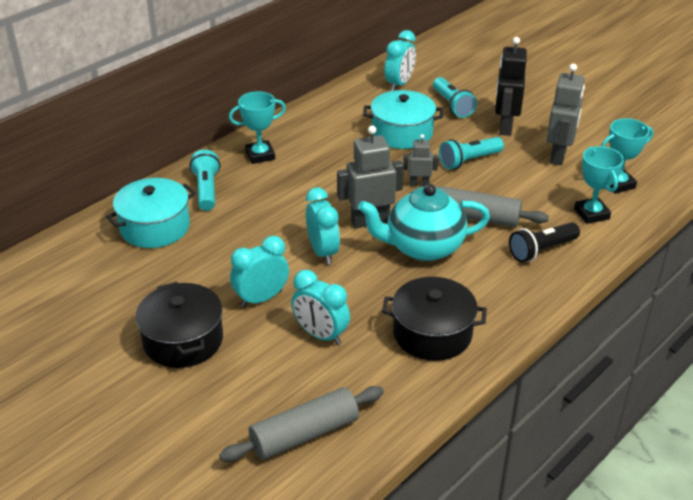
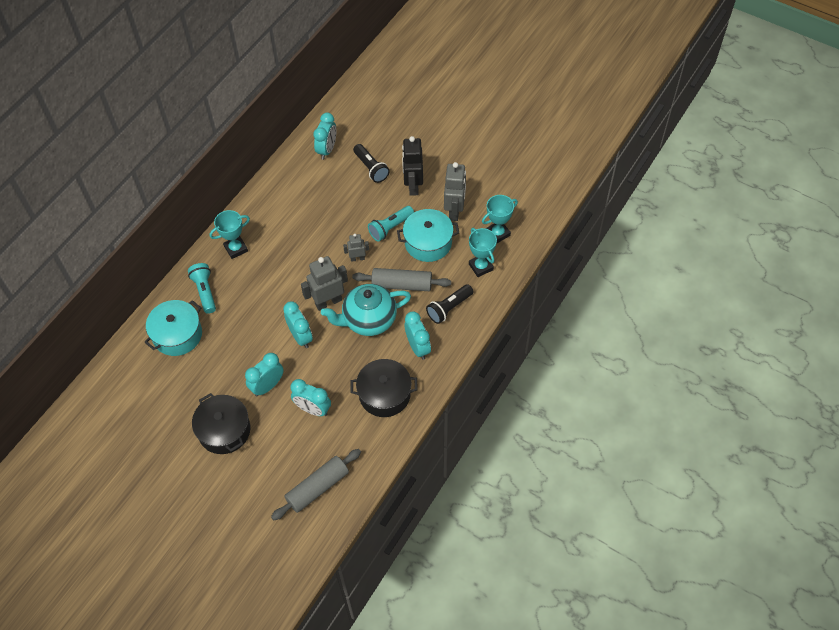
camera: 10 degrees left, 20 degrees up
(402, 133) = (337, 206): turquoise pot -> turquoise pot (428, 243)
(452, 105) = (371, 168): turquoise flashlight -> black flashlight
(490, 287) = (418, 347): none -> turquoise clock

